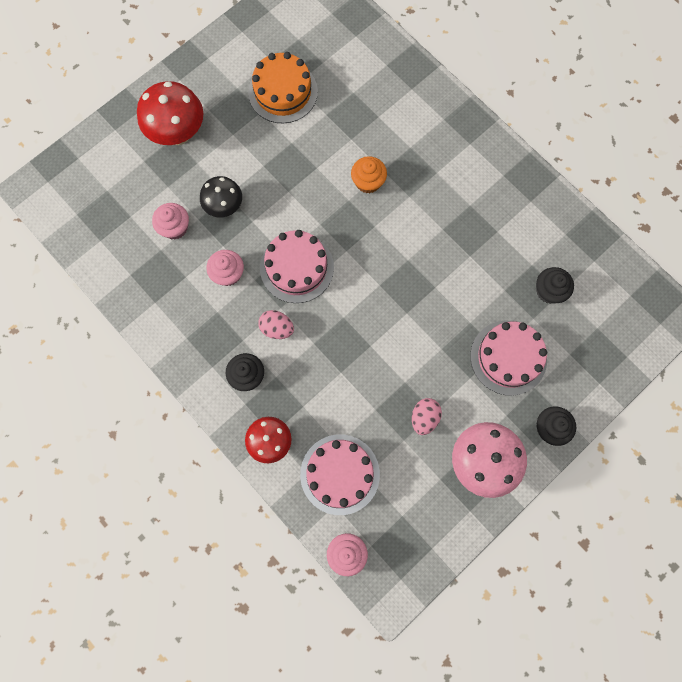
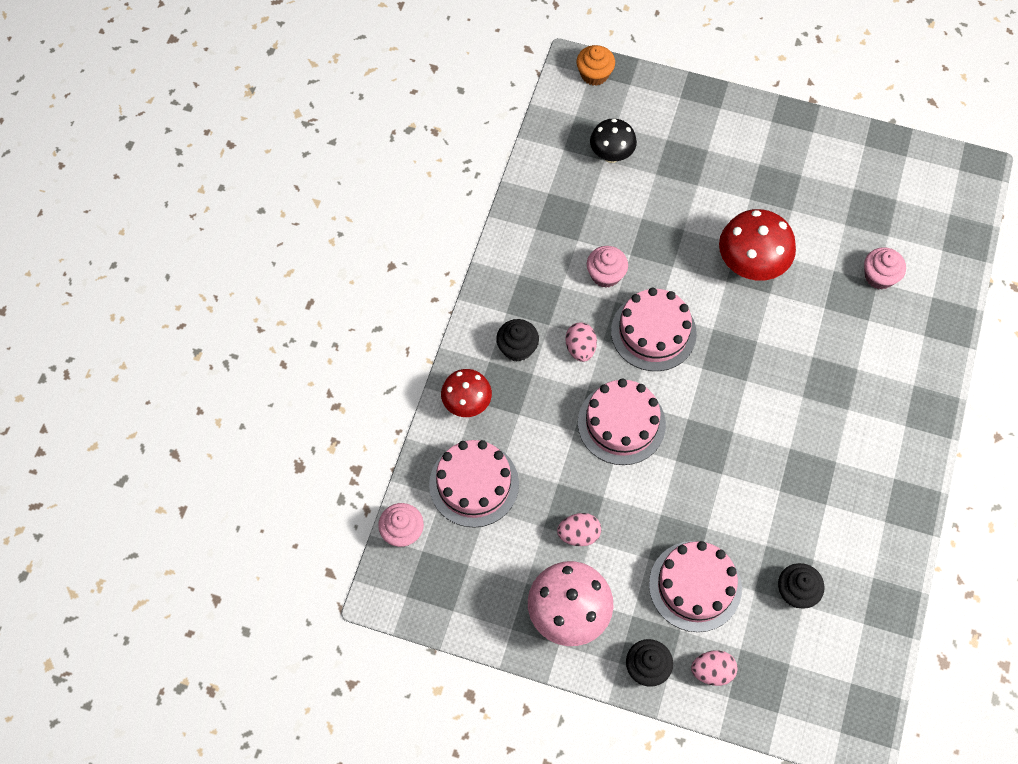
camera: 60 degrees right, 10 degrees down
(175, 227) = (619, 203): pink cupcake -> pink cupcake (879, 276)
(178, 134) = (715, 152): red mushroom -> red mushroom (750, 266)
(224, 207) = (670, 234): black mushroom -> black mushroom (611, 155)
(283, 92) = (828, 217): orange cake -> none
(355, 334) = (621, 423): none -> pink cake
(368, 182) = (789, 349): orange cupcake -> orange cupcake (594, 74)
(576, 383) = (712, 671): none -> pink egg

